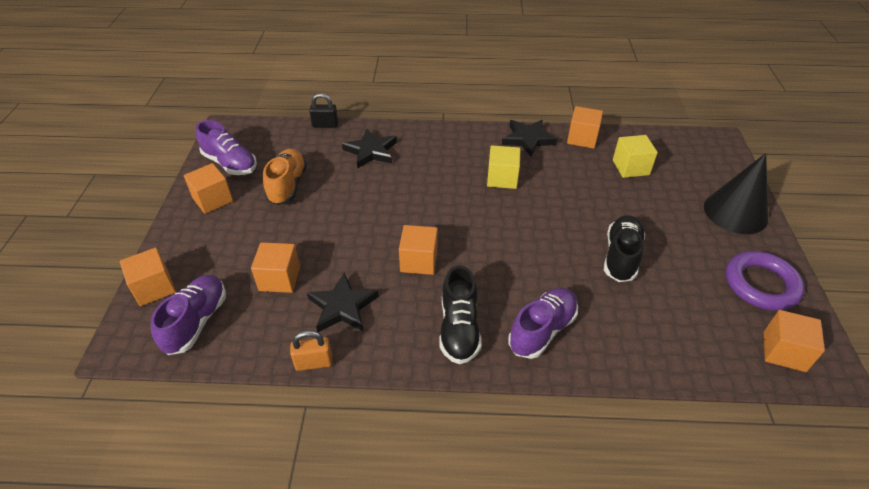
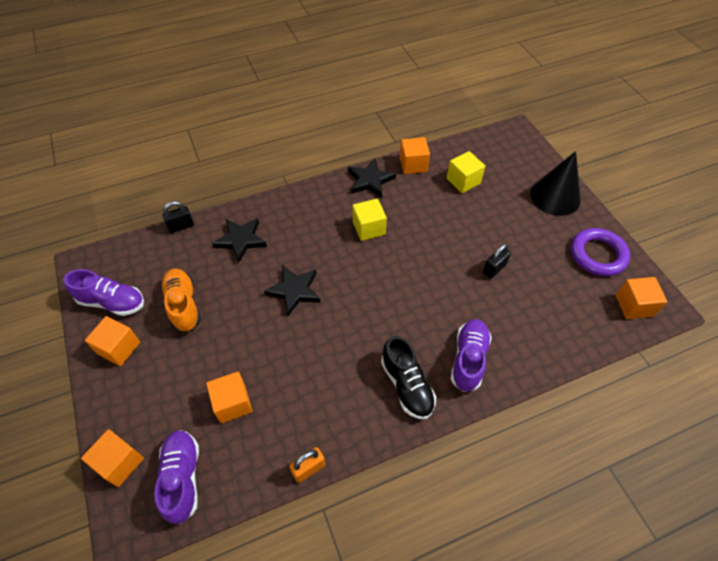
camera: 25 degrees left, 10 degrees up
(342, 307) = (303, 406): black star -> black star (294, 291)
(419, 261) = (342, 336): orange cube -> none
(621, 257) = (494, 269): black shoe -> black padlock

